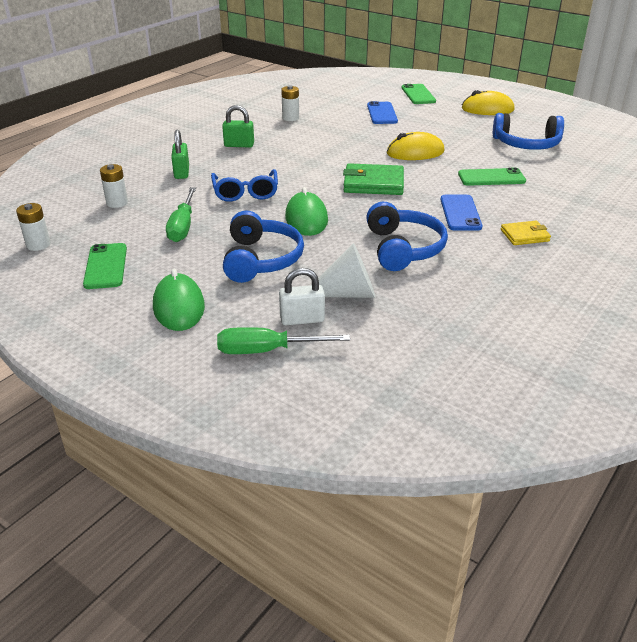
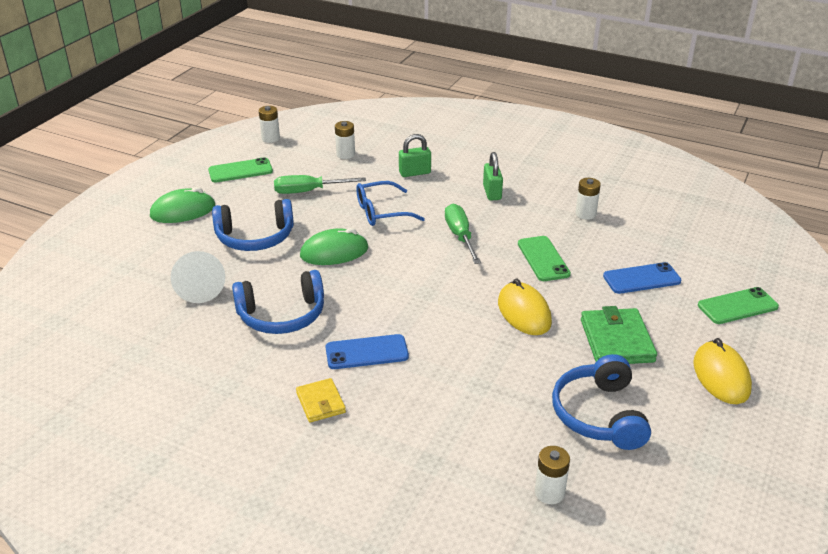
camera: 80 degrees right, 0 degrees up
(267, 351) = (121, 257): green screwdriver -> green screwdriver (460, 236)
(302, 319) = (161, 269): white padlock -> none
(373, 183) = (425, 287): green wallet -> green wallet (616, 340)
(491, 178) = (470, 378): green phone -> green phone (543, 259)
(601, 166) = (549, 493): none -> white battery

